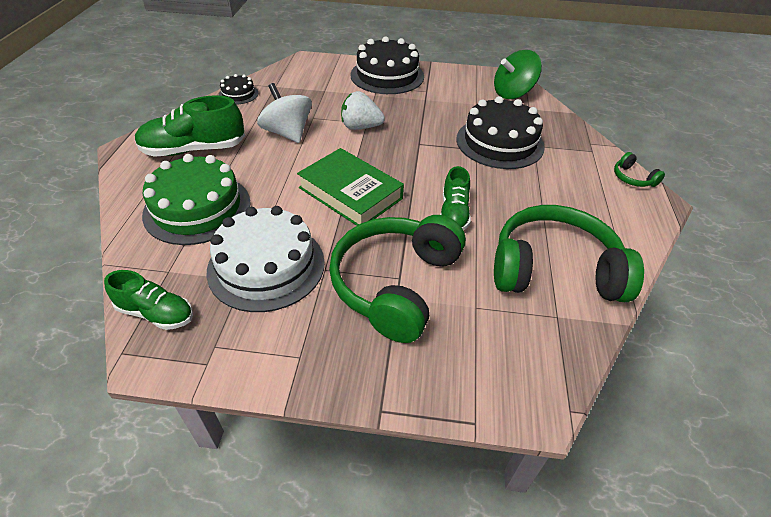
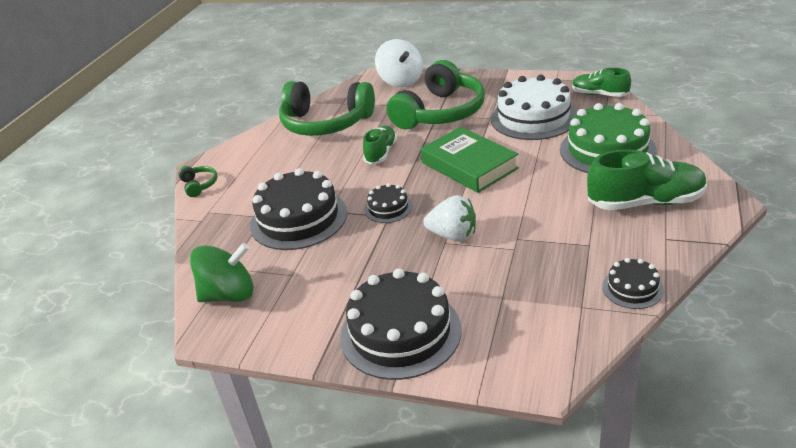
camera: 165 degrees left, 10 degrees down
(287, 133) = (542, 225): white spinning top -> white spinning top (401, 81)
(422, 150) = (388, 208): none -> black cake

